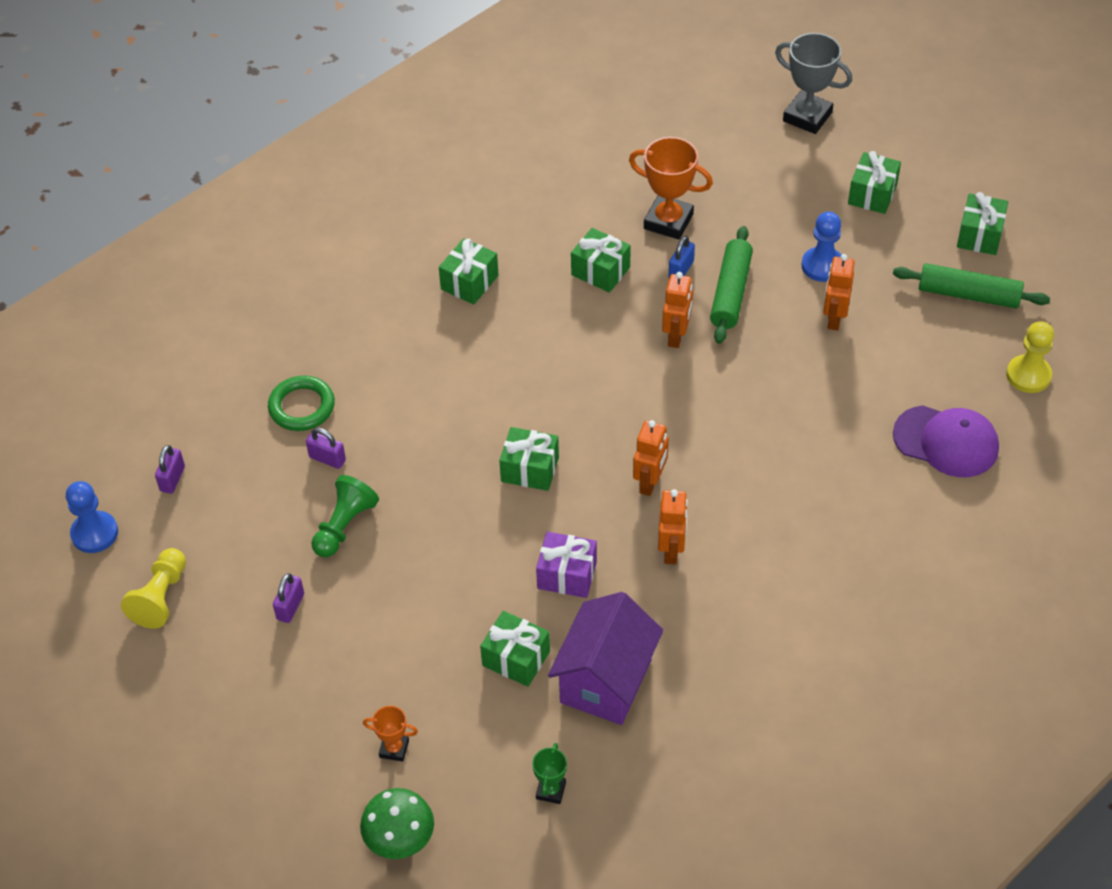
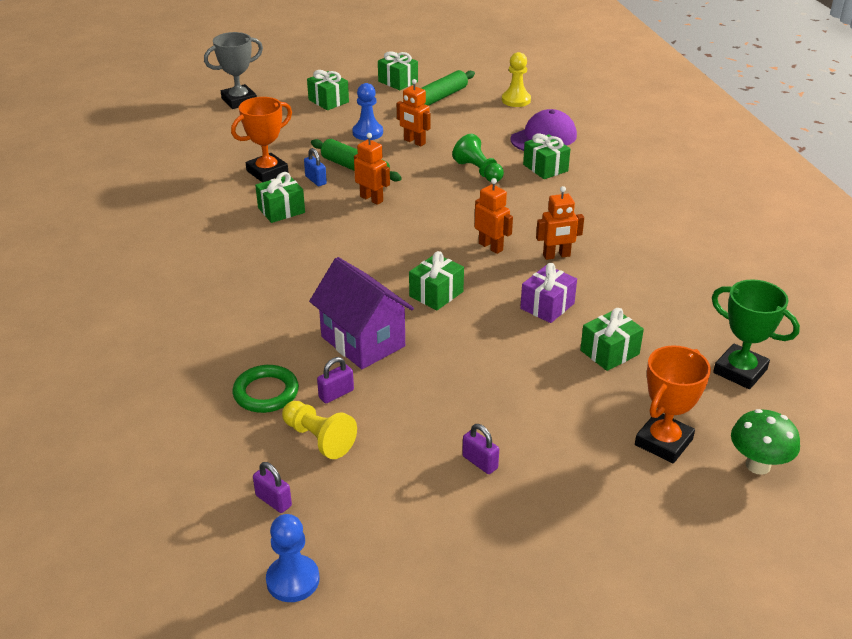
camera: 65 degrees left, 15 degrees down
(161, 597) = (409, 549): yellow pawn -> yellow pawn (319, 439)
(344, 526) = (416, 405): green pawn -> green pawn (478, 171)
(394, 748) = (663, 442): orange trophy -> orange trophy, size x1.91
(469, 282) = (227, 268): green gift -> green gift (545, 168)
(551, 790) = (740, 371): green trophy -> green trophy, size x1.91
(605, 681) = (654, 317): purple house -> purple house (363, 341)
(671, 550) = (556, 256): orange robot -> orange robot turned 135 degrees clockwise

